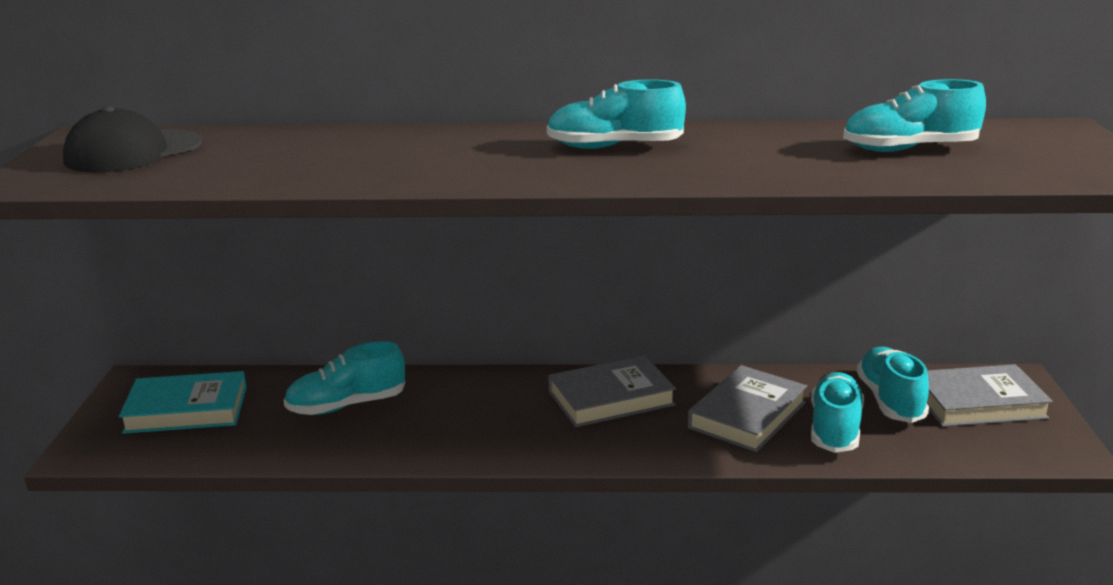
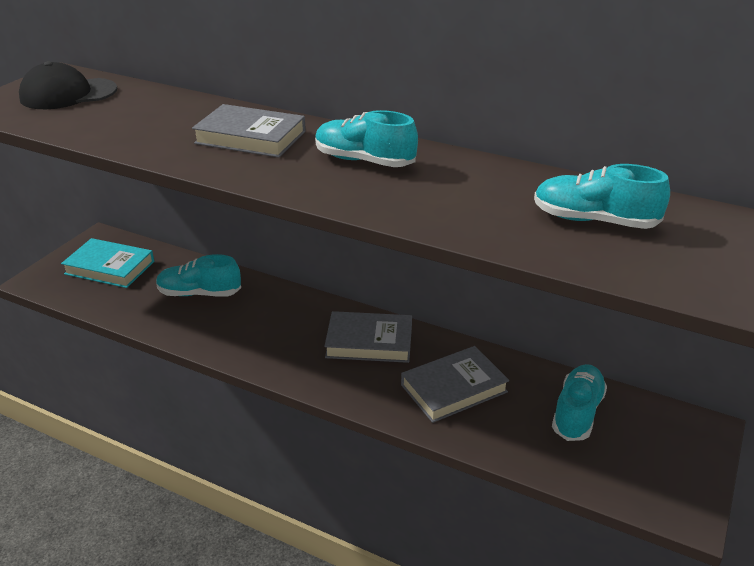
camera: 25 degrees right, 10 degrees up
(835, 428) = (510, 423): turquoise shoe -> none
(978, 403) = (650, 440): grey book -> grey book (250, 137)

